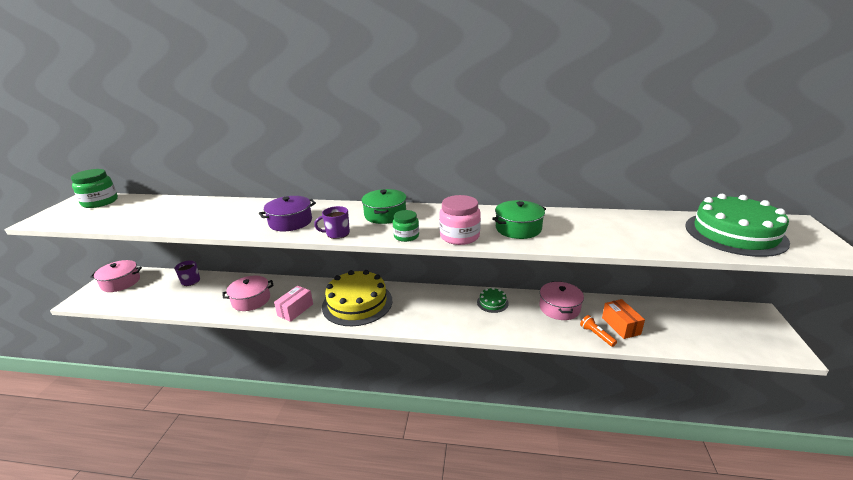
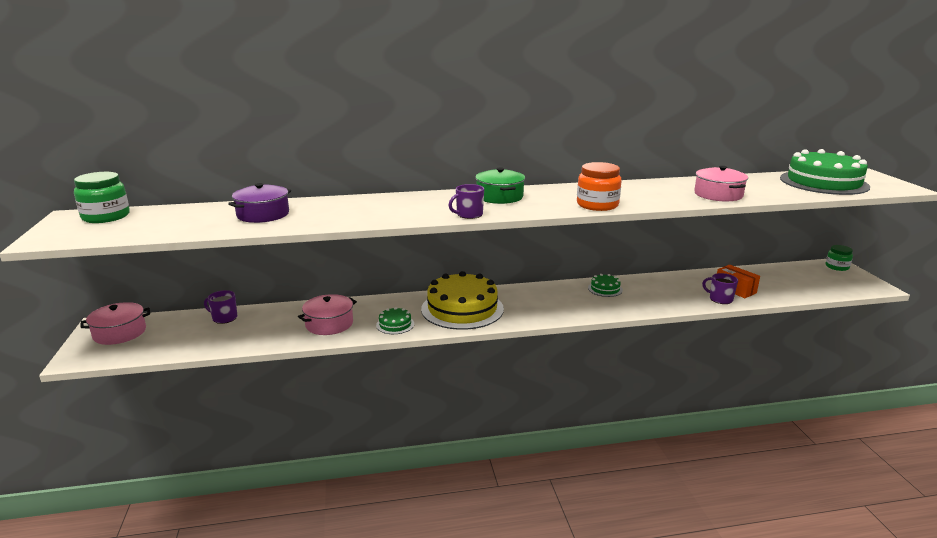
camera: 20 degrees left, 5 degrees down
(290, 222) = (401, 211): purple pot -> purple pot (263, 214)
(295, 310) = (395, 324): pink box -> green cake
(406, 236) = (545, 210): green jar -> green jar (837, 267)
(459, 236) = (597, 205): pink jar -> orange jar
(518, 228) = (644, 195): green pot -> none
(559, 308) = (671, 284): pink pot -> pink pot (718, 194)
(596, 335) = (720, 299): orange flashlight -> purple mug

